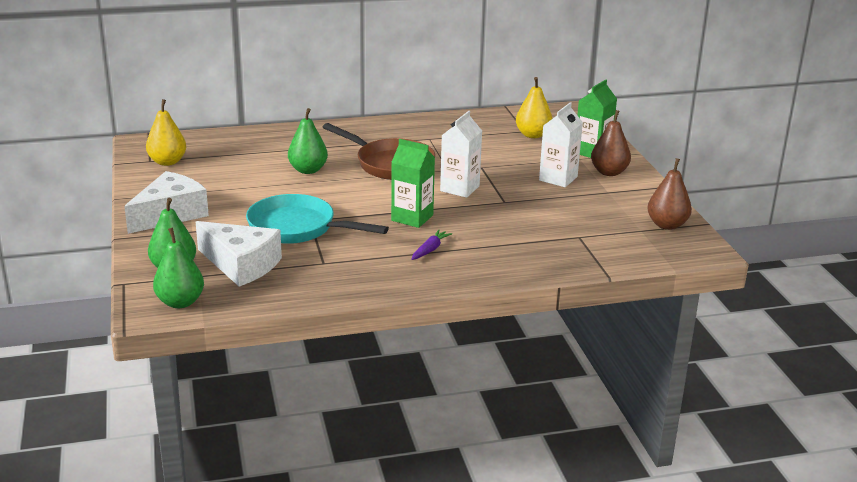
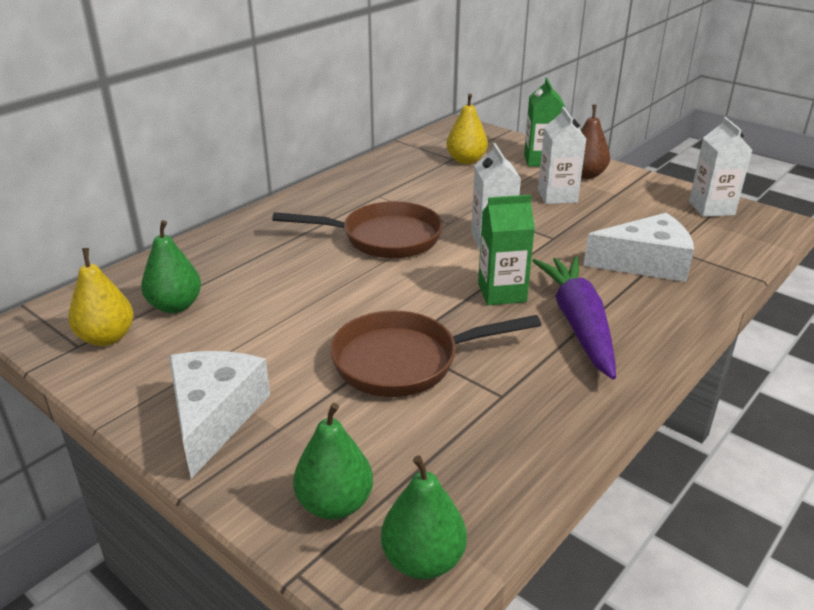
camera: 35 degrees left, 5 degrees up
(241, 265) = (415, 450): white cheese -> white cheese (646, 263)
(298, 228) = (405, 361): turquoise pan -> brown pan
(308, 170) = (306, 279): green pear -> green pear (175, 306)
(430, 250) = (578, 324): purple carrot -> purple carrot, size x2.37
(667, 225) = (711, 208): brown pear -> white carton

